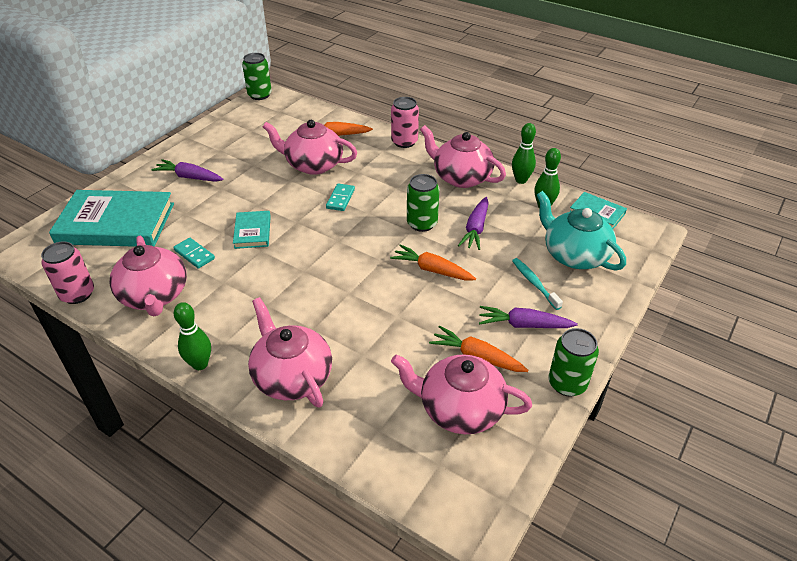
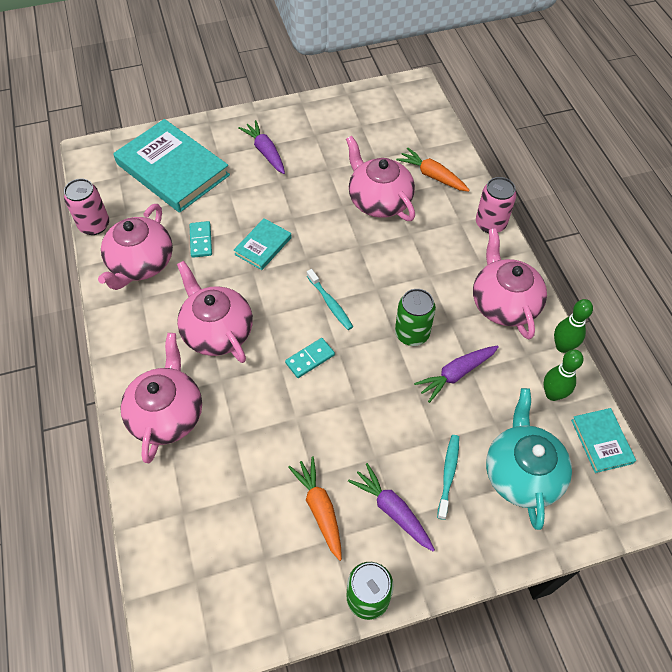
camera: 40 degrees right, 15 degrees up
(200, 364) = (118, 352): green bowling pin -> none
(260, 95) = (407, 84): green can -> none
(340, 199) = (366, 256): turquoise domino -> turquoise domino (310, 359)
(345, 238) = (330, 303): none -> turquoise toothbrush
(432, 270) = (371, 391): orange carrot -> none
(460, 409) = (257, 546): pink teapot -> pink teapot (217, 331)

